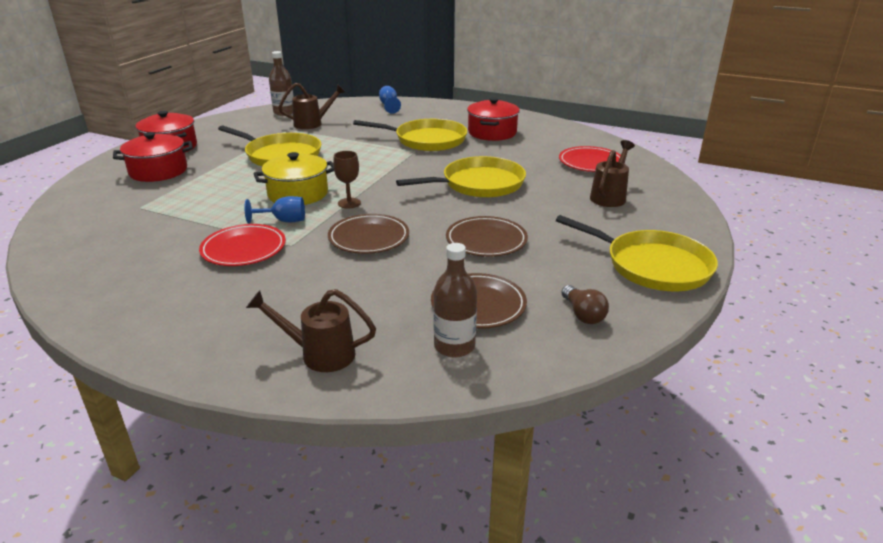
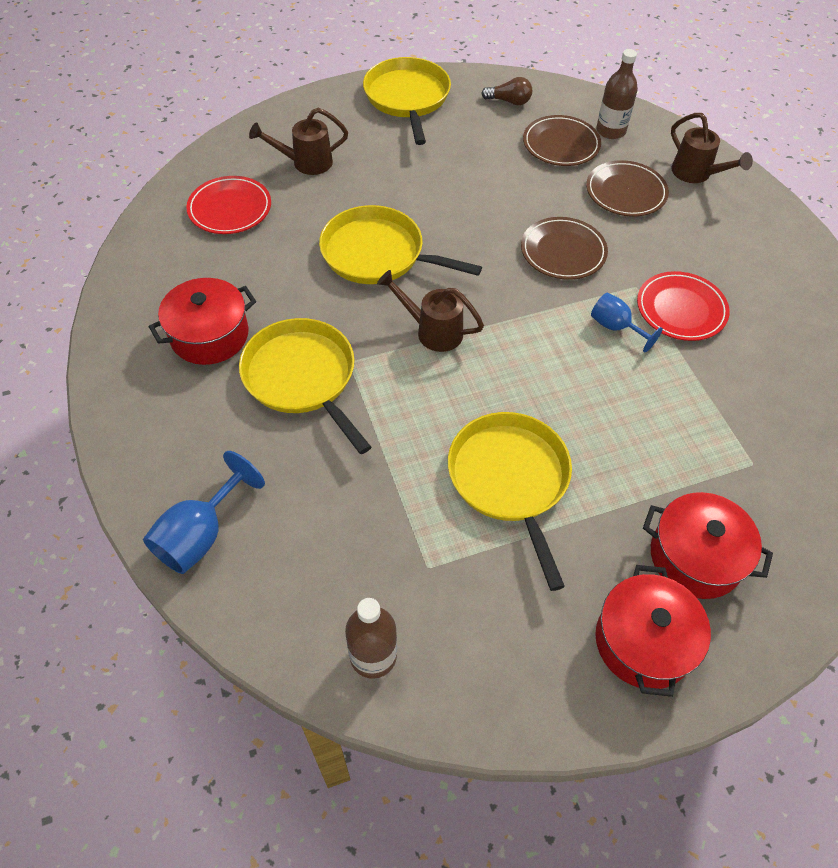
camera: 135 degrees left, 25 degrees up
(298, 194) = (564, 366): yellow pot -> none
(312, 123) = (376, 560): brown watering can -> brown watering can (432, 331)
(349, 203) = (530, 312): brown goblet -> none
(389, 106) = (201, 534): blue goblet -> blue goblet, size x1.53
(486, 240) = (477, 187): brown plate -> brown plate (625, 192)
(583, 314) = (509, 101): brown light bulb -> brown light bulb turned 75 degrees clockwise

